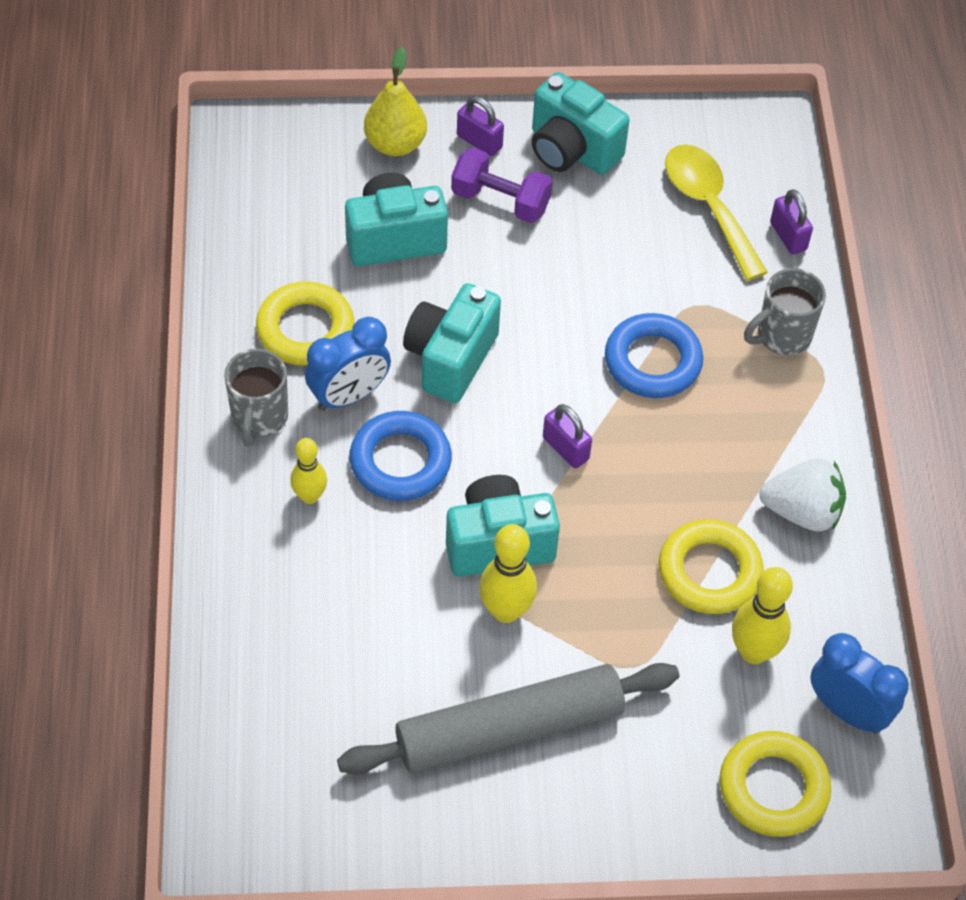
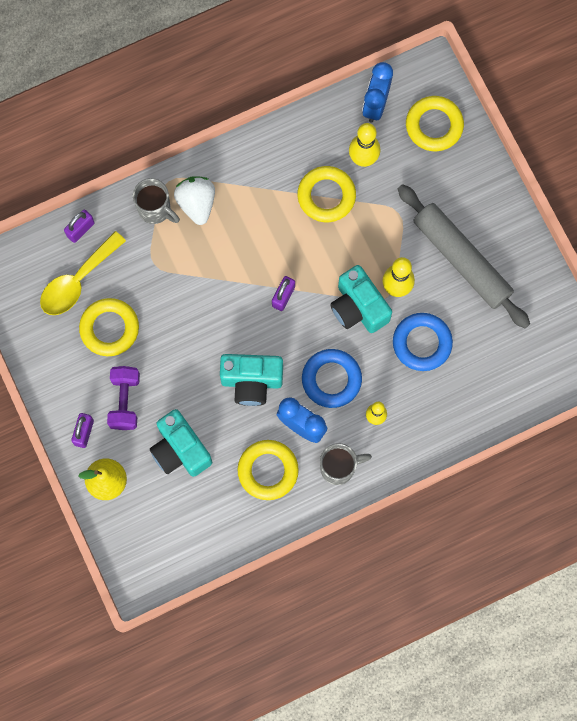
camera: 110 degrees left, 20 degrees up
(571, 150) = (67, 375): turquoise camera -> none
(618, 219) = (109, 328): none -> yellow ring
(652, 361) = (204, 272): blue ring -> blue ring (422, 343)
(802, 511) = (268, 162): white strawberry -> white strawberry (196, 203)

